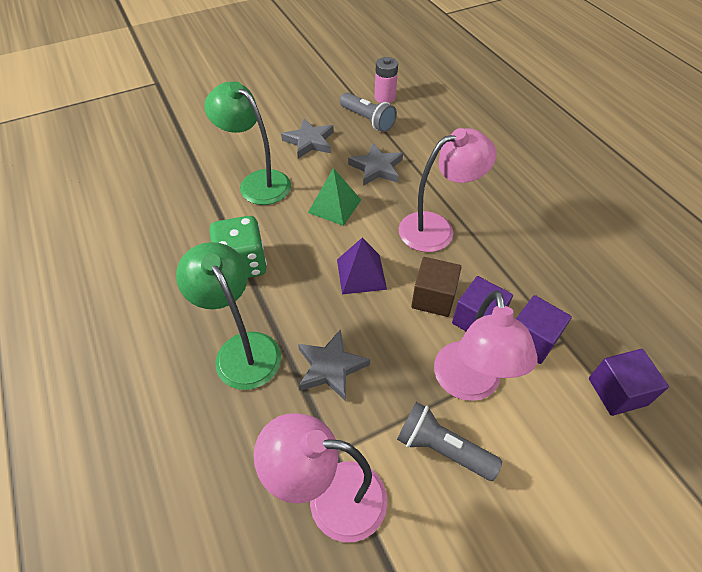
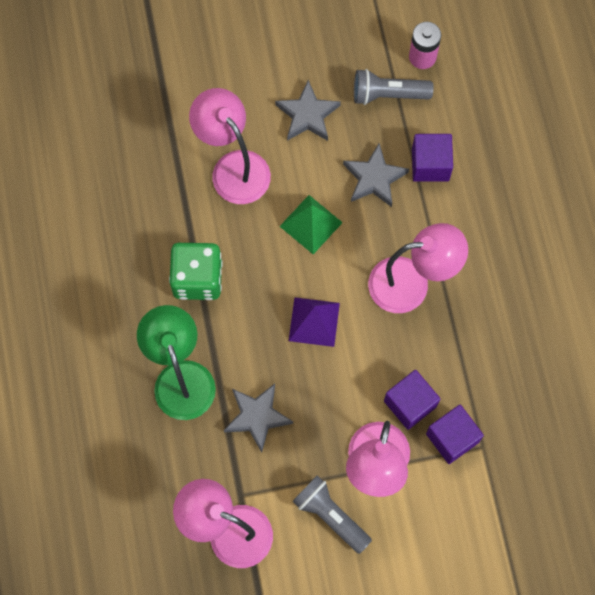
camera: 15 degrees right, 20 degrees up
(257, 182) = (233, 167): green lamp -> pink lamp
(367, 120) = (388, 94): grey flashlight -> grey flashlight turned 120 degrees clockwise
(433, 298) = (376, 368): brown cube -> none
(617, 391) = (505, 508): purple cube -> purple cube (430, 164)

